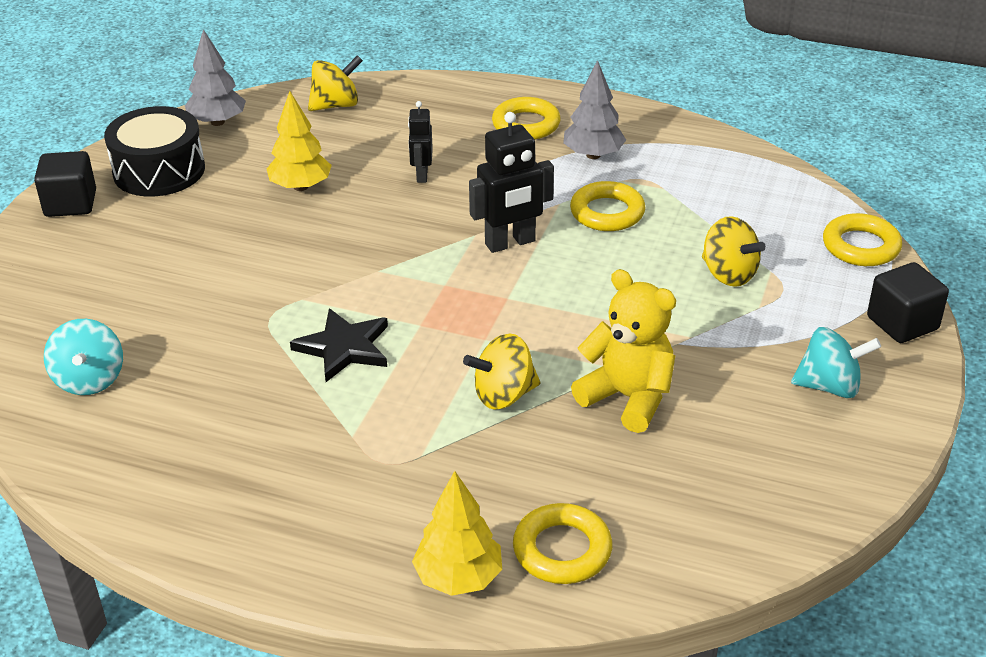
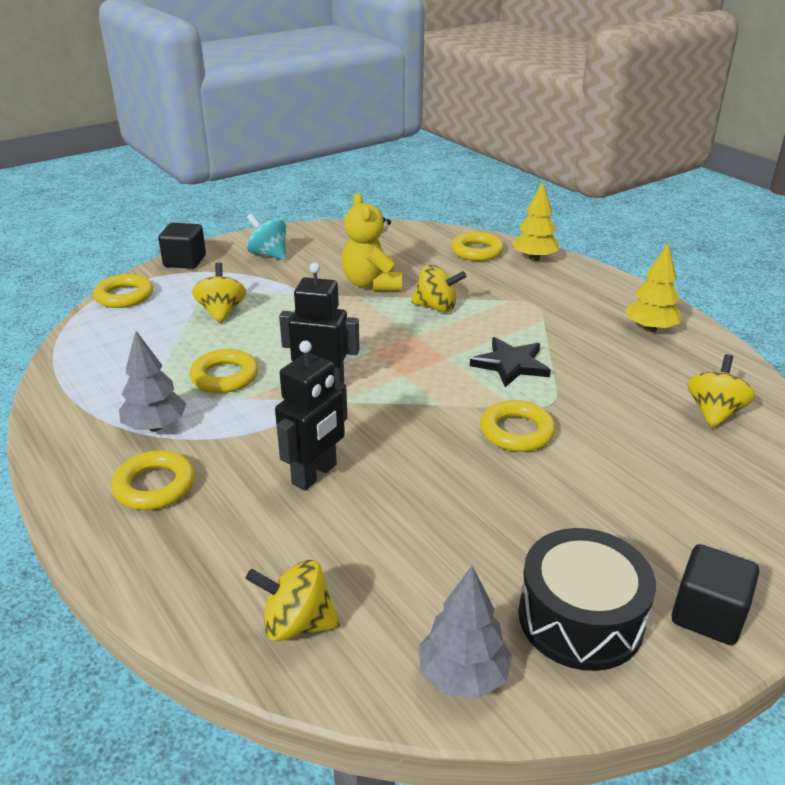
camera: 145 degrees left, 5 degrees down
(89, 380) = (714, 413): turquoise spinning top -> yellow spinning top
(285, 275) = (516, 431): none -> yellow ring
(300, 187) = (437, 515): yellow tree -> yellow tree (650, 329)
(421, 175) = (315, 474): black robot -> black robot, size x1.66

